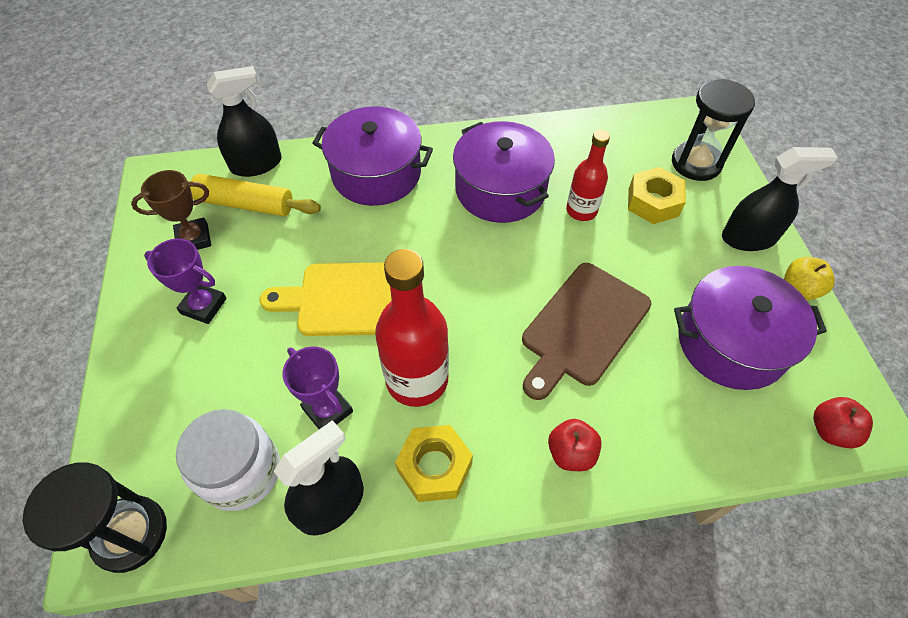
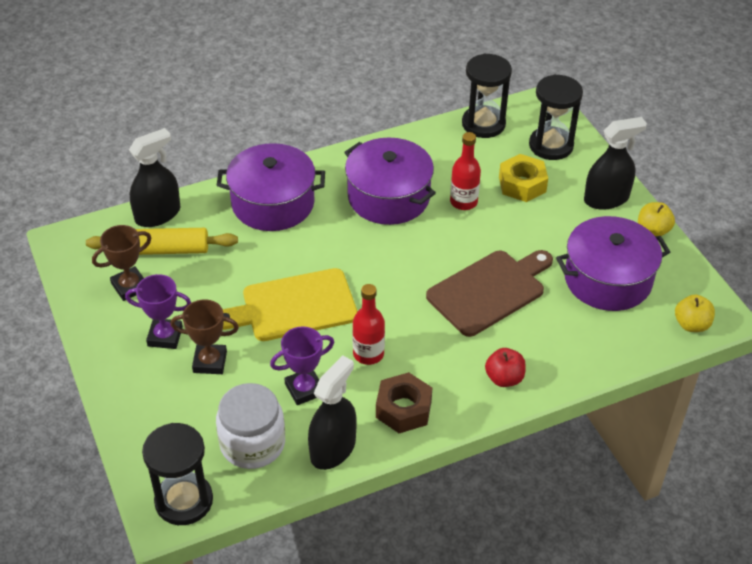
camera: 15 degrees left, 10 degrees down
(237, 349) = (210, 362): none -> brown trophy
(328, 410) = (304, 389): purple trophy -> purple trophy turned 60 degrees counterclockwise
(417, 379) = (368, 354): red bottle -> red bottle, size x0.60
(434, 467) = (403, 409): yellow nut -> brown nut
(583, 327) = (489, 291): brown cutting board -> brown cutting board turned 150 degrees counterclockwise
(626, 126) = (483, 124): none -> black hourglass
(830, 430) = (691, 324): red apple -> yellow apple

